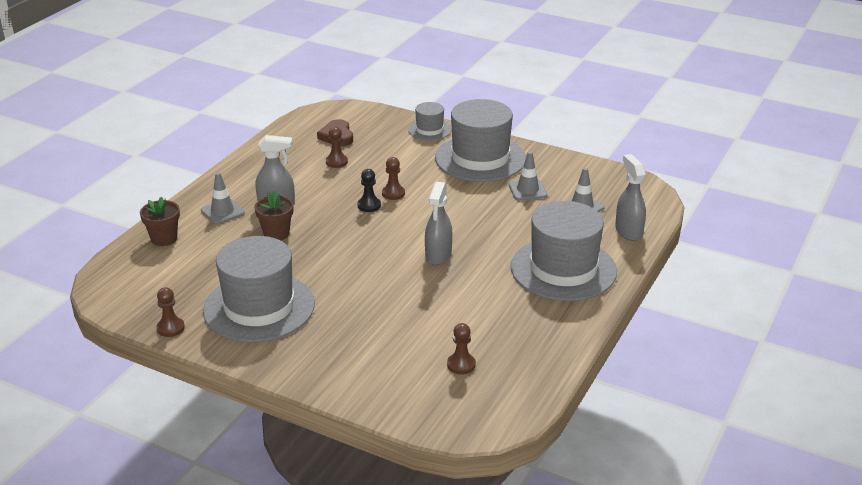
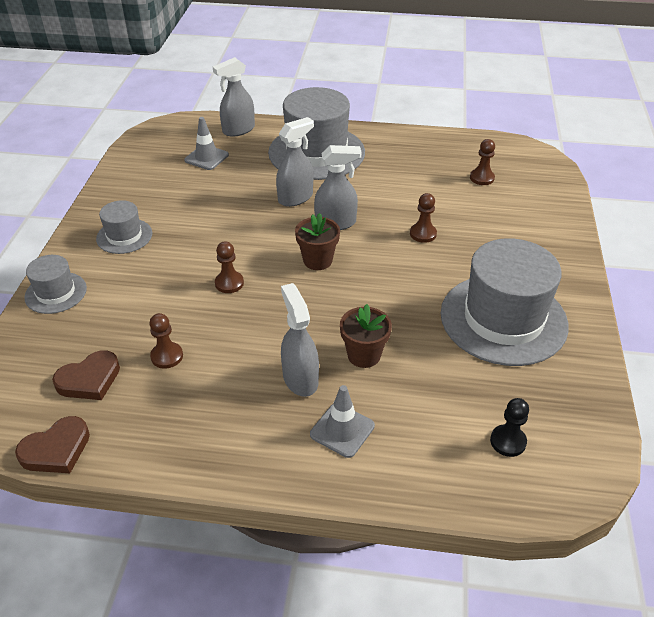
camera: 110 degrees left, 10 degrees up
(164, 239) = (438, 468): brown flower pot -> brown flower pot (317, 260)
(170, 328) = (590, 376): brown pawn -> brown pawn (423, 234)
(291, 124) = (56, 450): none -> brown heart
(369, 205) = (264, 295): black pawn -> black pawn (508, 441)
(480, 158) = (124, 236): grey hat -> grey hat, size x0.50
(489, 242) = (296, 198): none -> grey spray bottle
(527, 190) = (186, 192): grey traffic cone -> none

